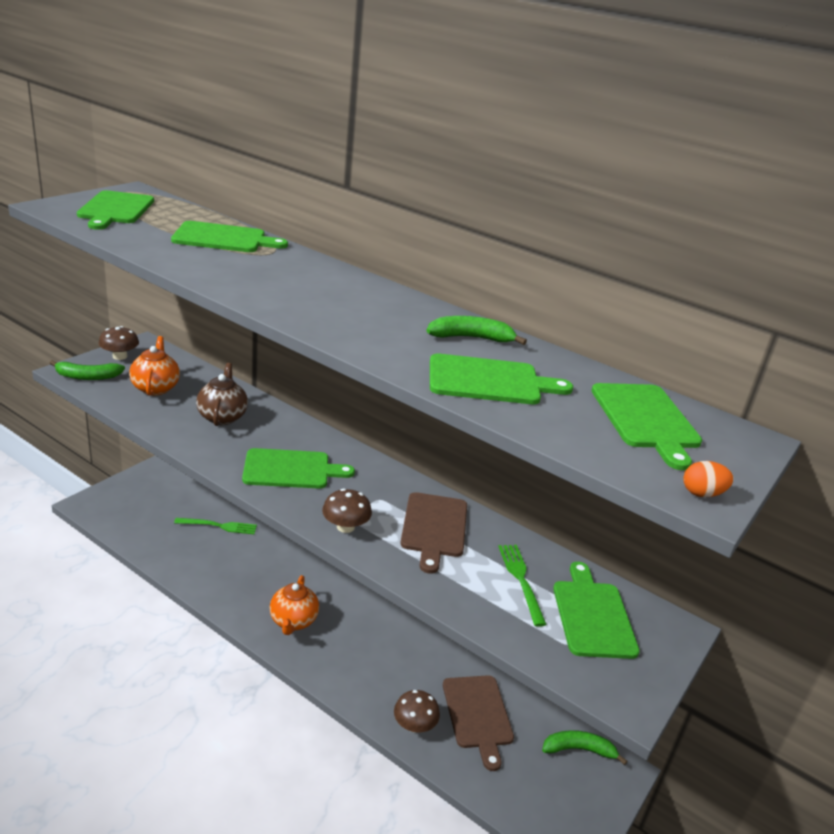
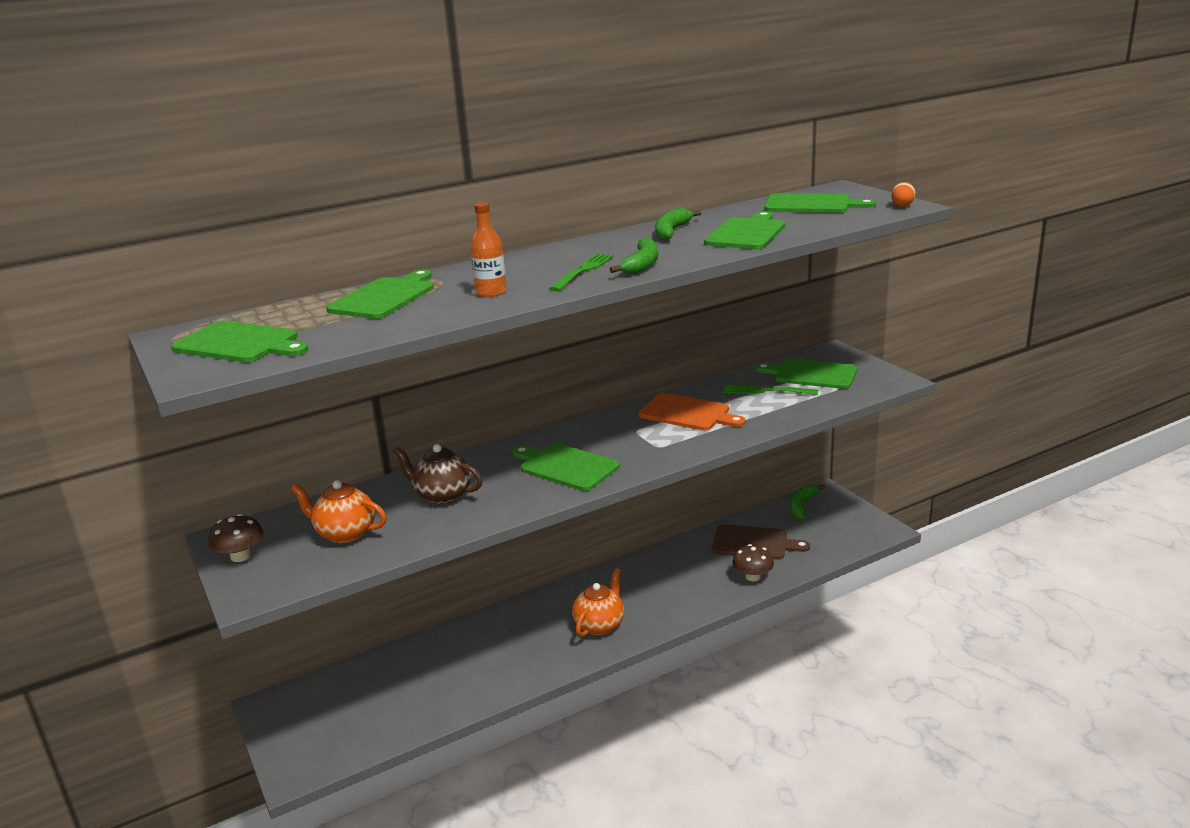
camera: 60 degrees left, 5 degrees down
(87, 377) = (276, 581): green banana -> green banana (642, 265)
(219, 526) = (419, 658): green fork -> green fork (583, 271)
(243, 273) = (491, 292): none -> orange bottle
(291, 469) = (566, 467): green cutting board -> green cutting board turned 75 degrees counterclockwise
(293, 621) = (600, 625): orange teapot -> orange teapot turned 90 degrees counterclockwise
(345, 527) = (669, 450): brown mushroom -> none
(434, 527) = (687, 413): brown cutting board -> orange cutting board

